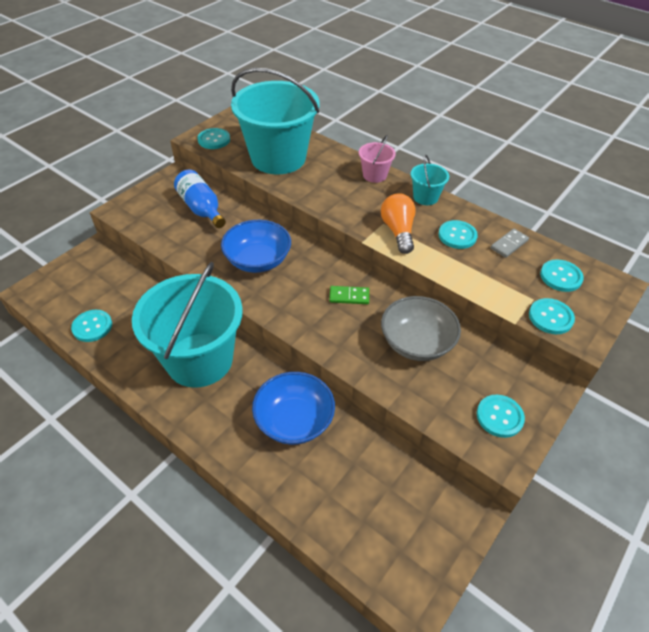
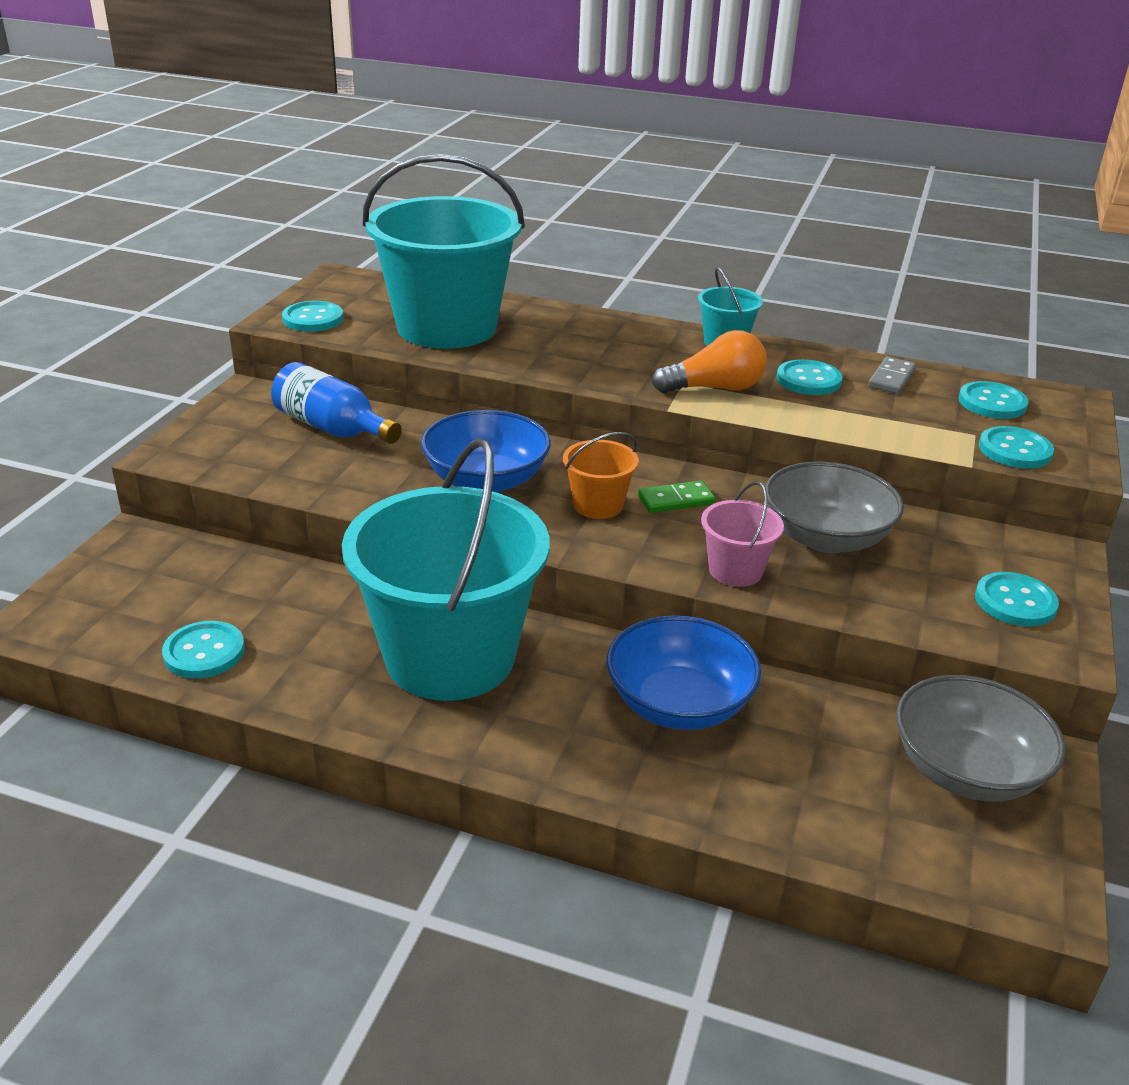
camera: 20 degrees left, 15 degrees down
(305, 290) = (598, 505): none -> orange bucket
(374, 175) = (624, 327): pink bucket -> pink bucket (735, 570)
(398, 231) = (714, 388): orange light bulb -> orange light bulb turned 105 degrees clockwise
(422, 508) = (966, 770): none -> grey bowl

